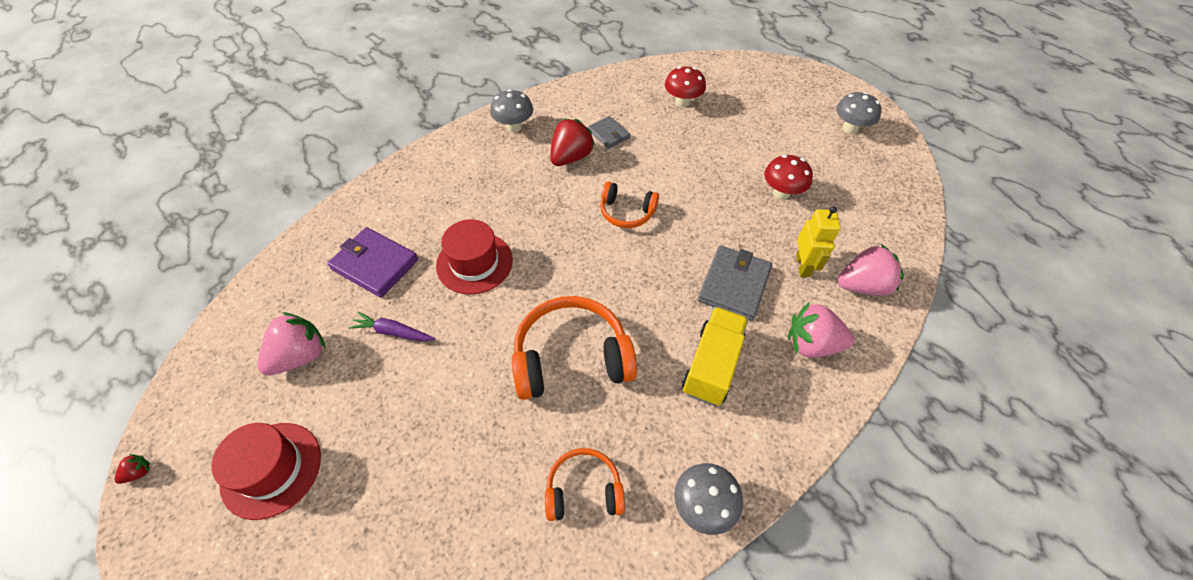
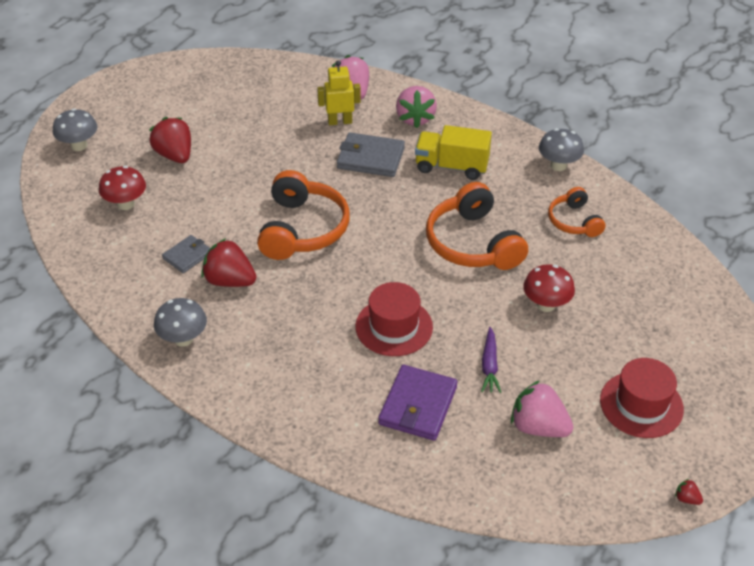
camera: 100 degrees left, 10 degrees down
(626, 212) = (302, 229): orange headphones -> orange headphones, size x1.73
(748, 134) = (175, 155): none -> red strawberry
(781, 193) = (256, 133): red mushroom -> red mushroom (546, 305)
(849, 128) = (160, 91): grey mushroom -> grey mushroom (79, 146)

